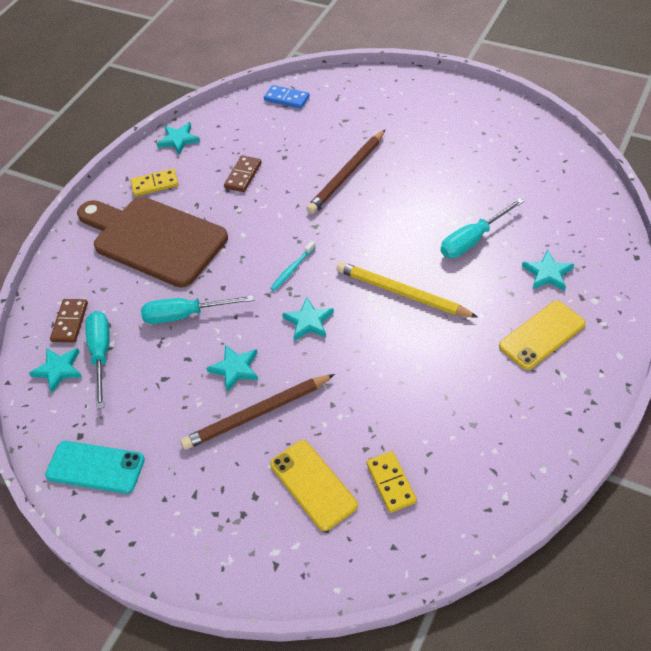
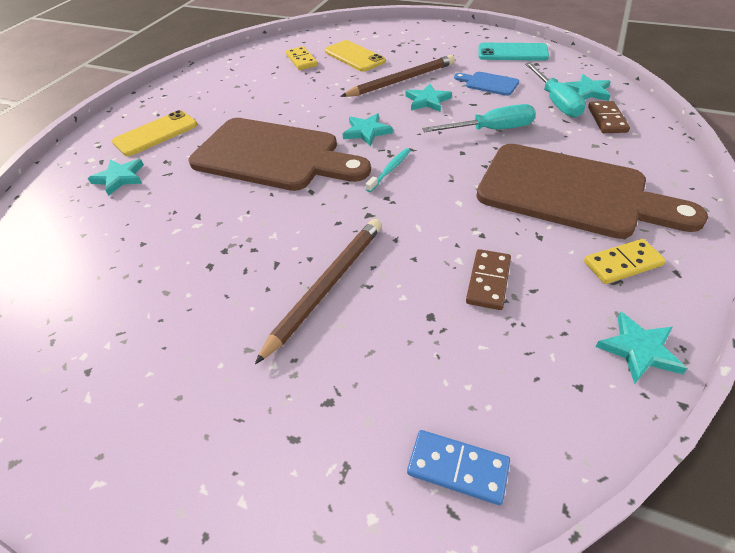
camera: 175 degrees right, 5 degrees down
(155, 396) = (488, 83): none -> blue cutting board
(402, 293) = (273, 156): yellow pencil -> brown cutting board
(473, 240) = (181, 206): turquoise screwdriver -> none

